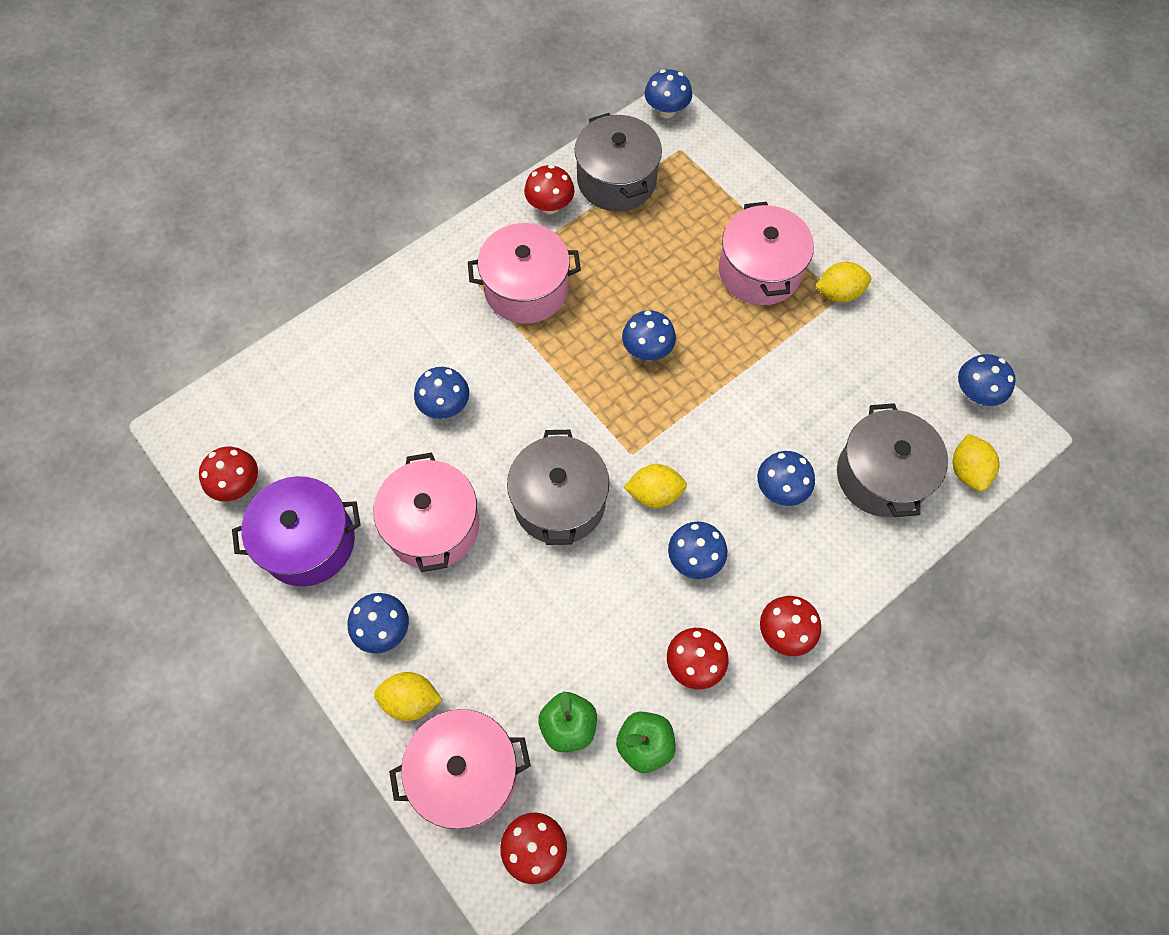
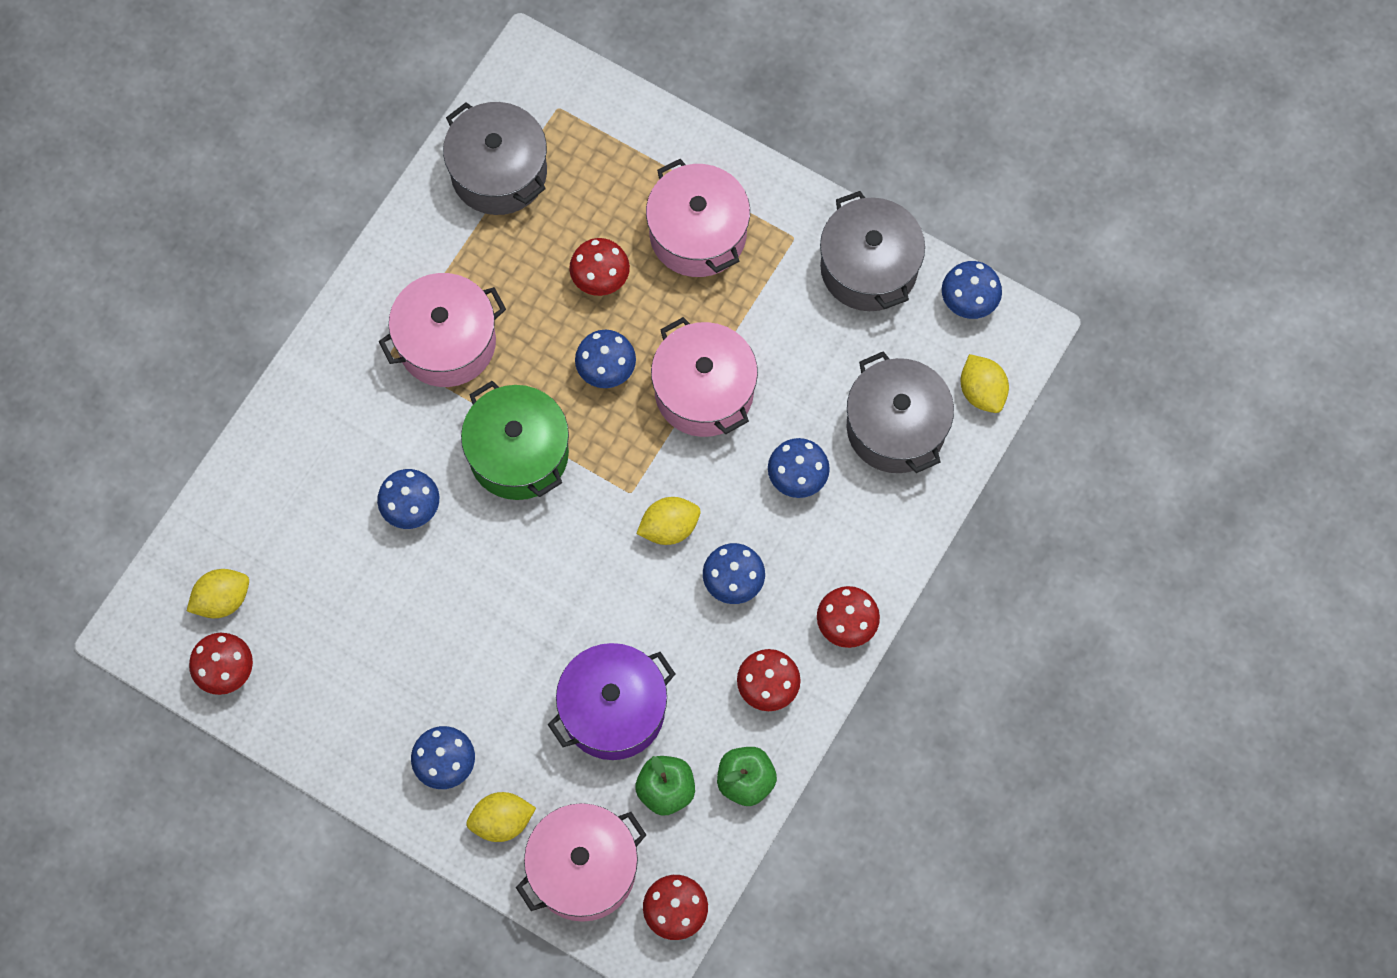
camera: 20 degrees left, 5 degrees up
(308, 542) = (329, 704): purple pot -> purple pot (613, 710)
(433, 526) = (452, 641): pink pot -> pink pot (704, 391)
(550, 206) = (434, 230): red mushroom -> red mushroom (600, 279)
(550, 392) = (518, 453): none -> green pot
(559, 501) = (573, 570): grey pot -> grey pot (869, 267)
(666, 110) = (524, 61): blue mushroom -> none
(839, 293) = (792, 231): yellow lemon -> yellow lemon (222, 599)

